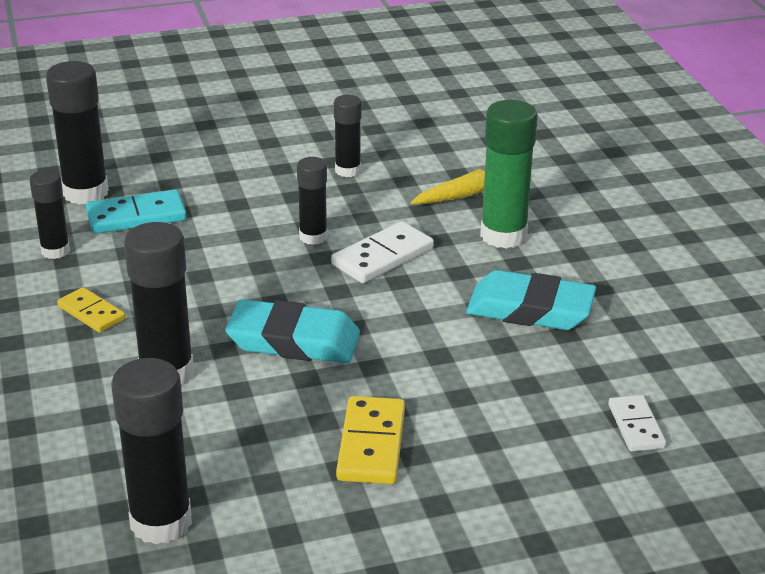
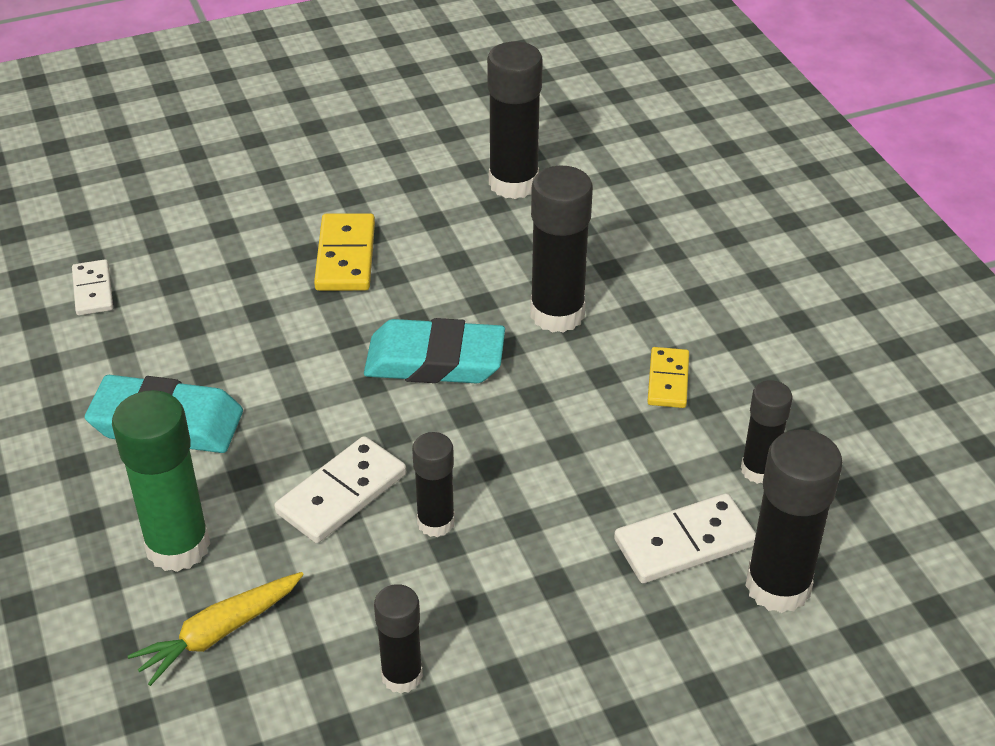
camera: 175 degrees right, 10 degrees up
(91, 313) = (668, 380): yellow domino -> yellow domino turned 60 degrees clockwise
(136, 216) = (684, 542): turquoise domino -> white domino

